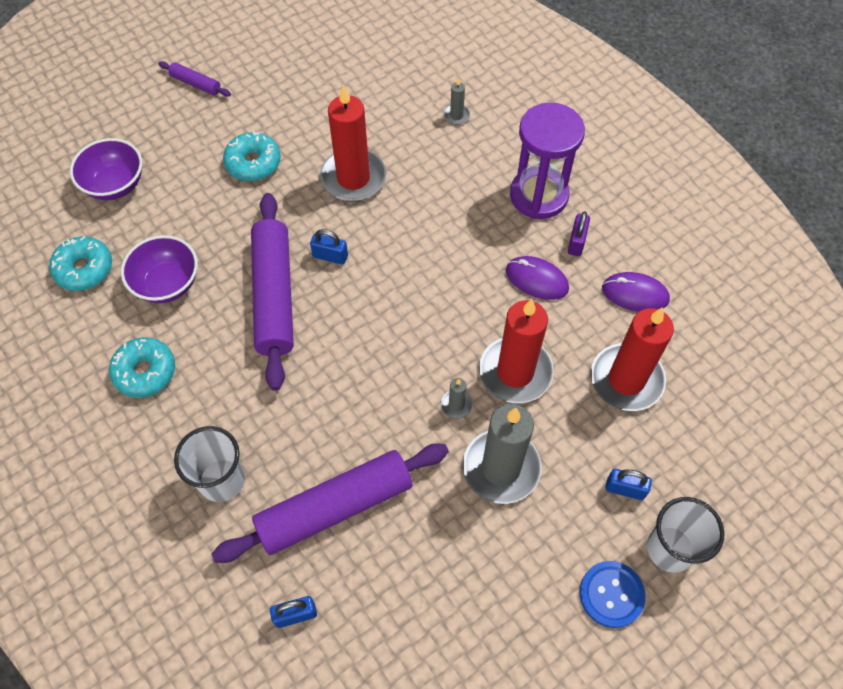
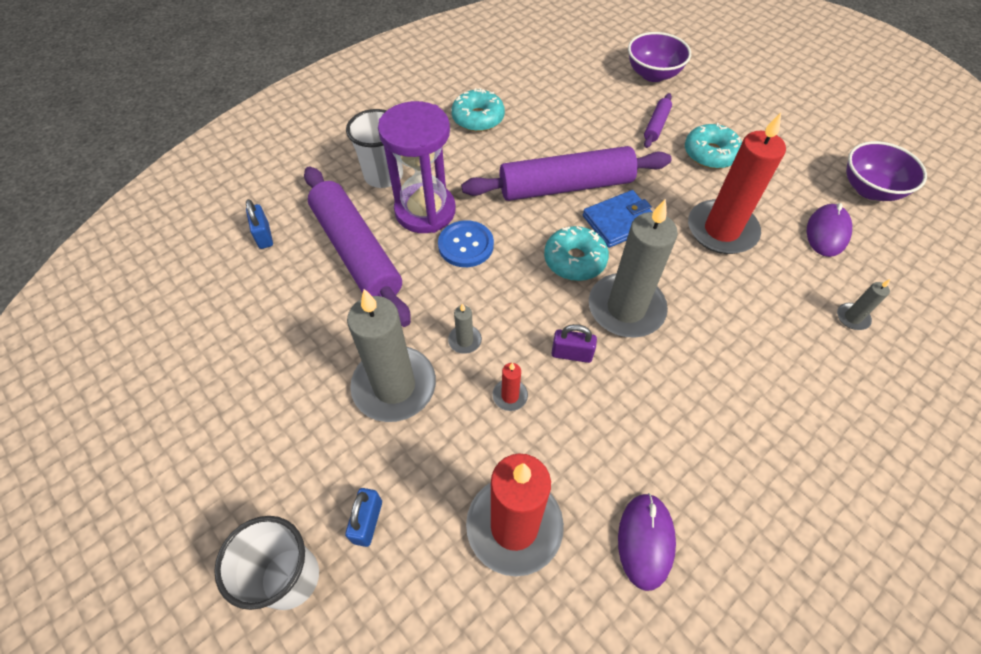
camera: 85 degrees right, 5 degrees down
(84, 269) = (566, 71): turquoise donut -> turquoise donut (575, 260)
(167, 284) = (563, 118): purple bowl -> purple bowl (869, 189)
(196, 83) = (786, 104): purple rolling pin -> purple rolling pin (656, 125)
(330, 256) = (619, 221): blue padlock -> blue wallet
(432, 269) = (626, 308): none -> grey candle
(515, 372) = (510, 396): red candle -> red candle, size x0.42
(537, 279) = (638, 415): purple mouse -> purple mouse (827, 232)
(539, 195) = (766, 415): purple hourglass -> purple hourglass (425, 211)
(576, 242) = (707, 462): purple padlock -> purple padlock (571, 354)
(611, 594) = (244, 504): blue button -> blue button (466, 245)

